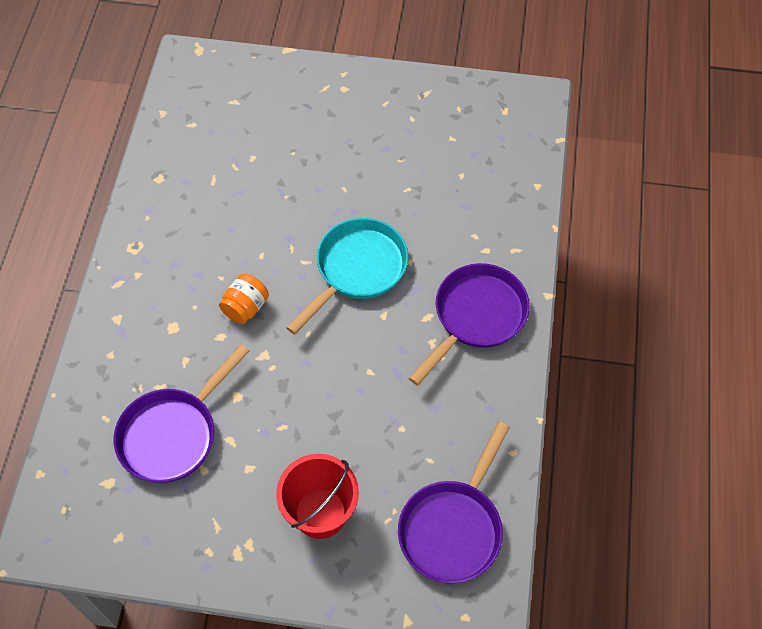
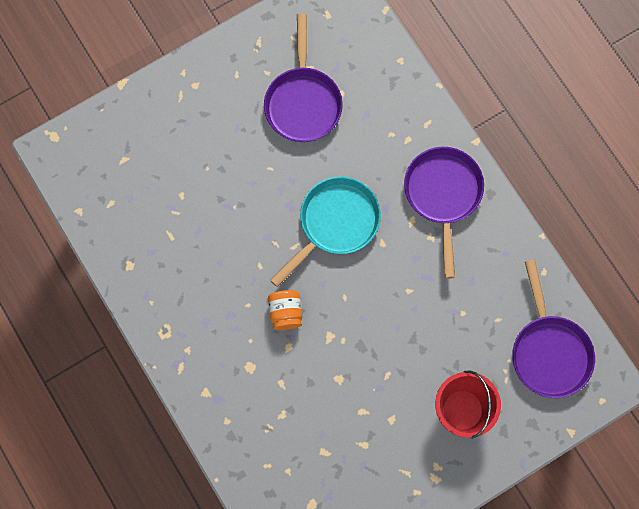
camera: 40 degrees left, 15 degrees up
(173, 434) = (322, 438): purple pan -> purple pan (303, 102)
(357, 269) = (335, 223): turquoise pan -> turquoise pan turned 45 degrees clockwise

